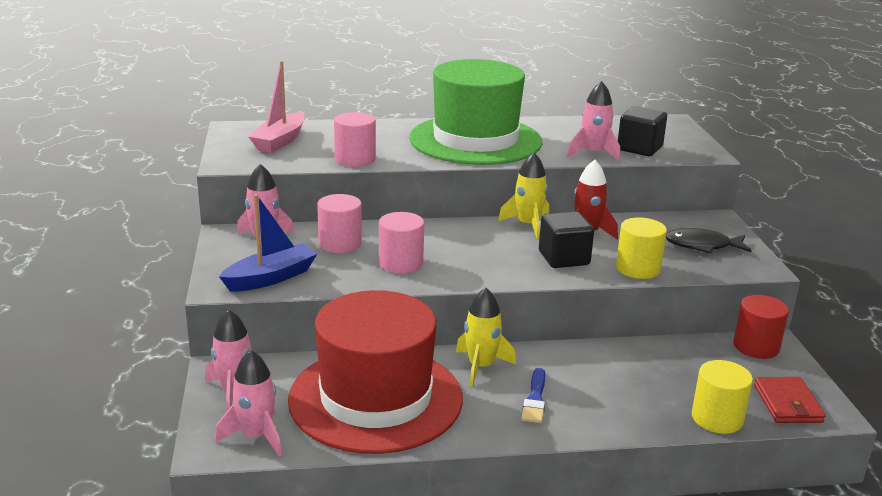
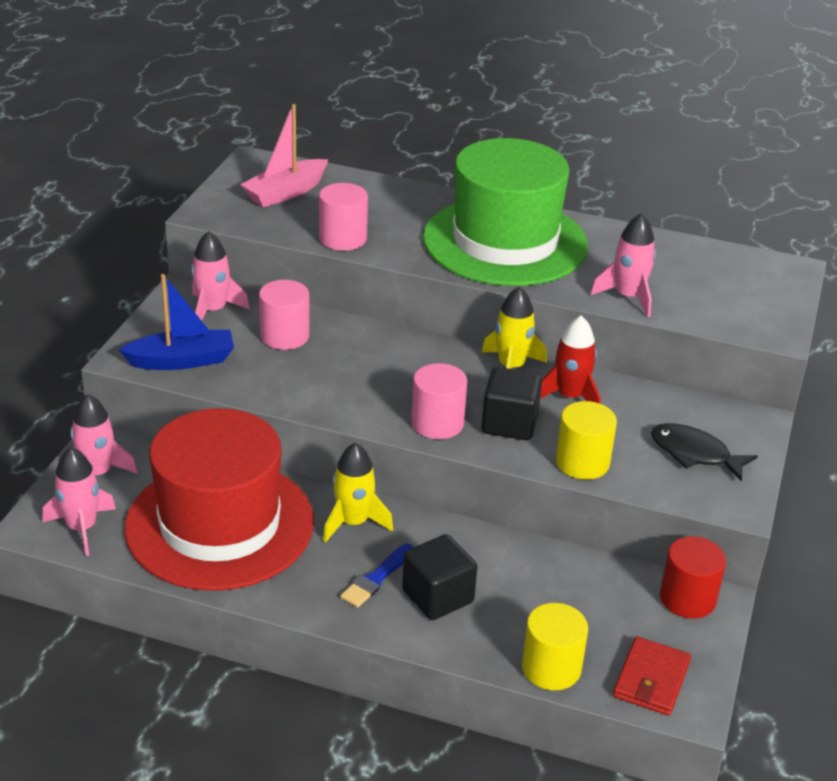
camera: 25 degrees right, 10 degrees up
(401, 263) = (325, 379): pink cylinder -> pink cylinder (437, 423)
(639, 148) = (696, 303): black cube -> black cube (437, 596)

